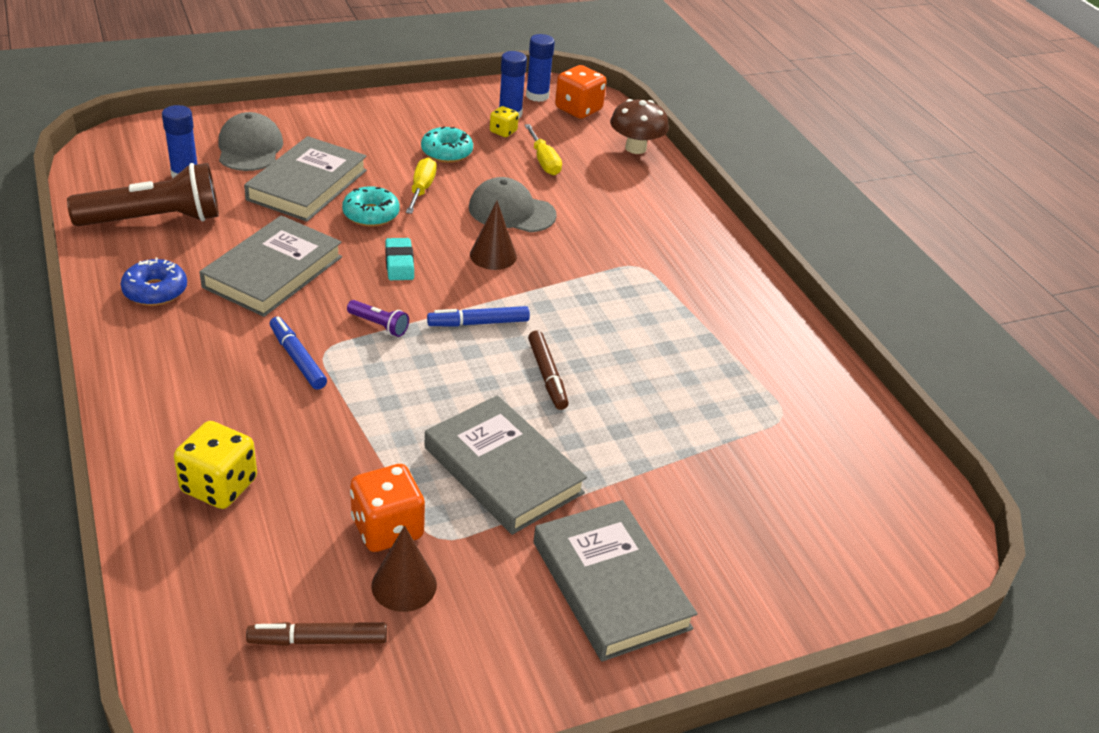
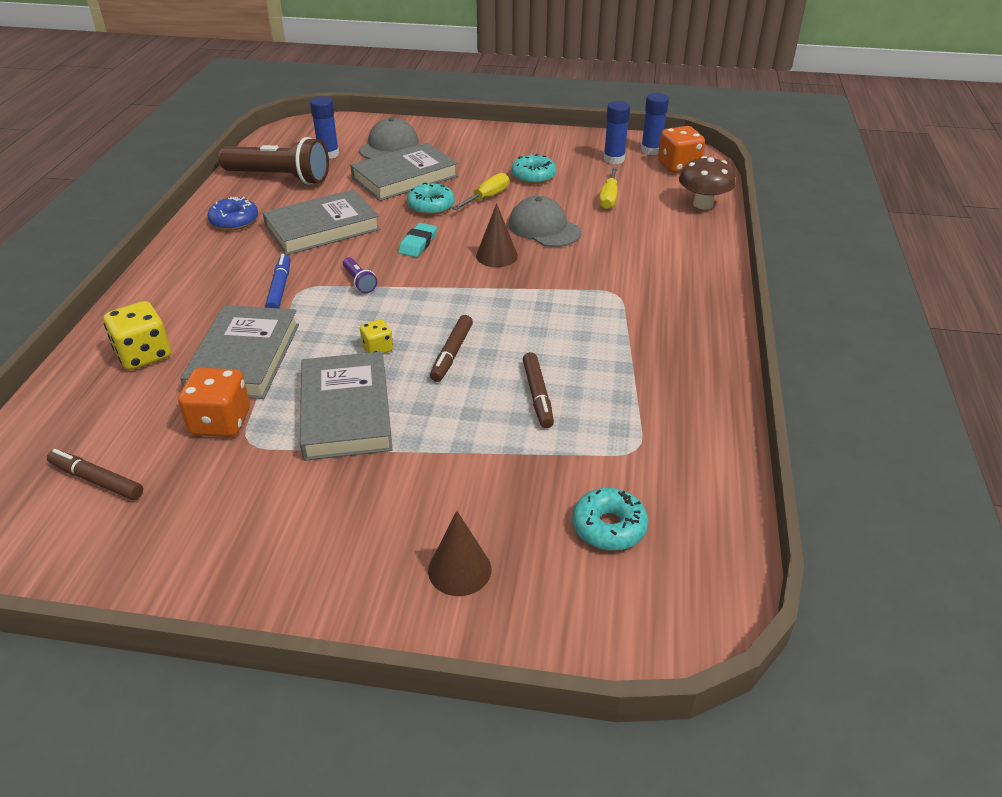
camera: 35 degrees right, 0 degrees up
(404, 585) = (191, 466): brown cone -> brown cone (459, 570)
(478, 323) = (435, 300): blue marker -> none
(503, 131) = (595, 170): yellow dice -> yellow dice (377, 348)
(610, 585) = (341, 528): grey book -> grey book (244, 358)
(661, 392) = (537, 395): none -> brown marker
(821, 492) = (609, 527): none -> turquoise donut

